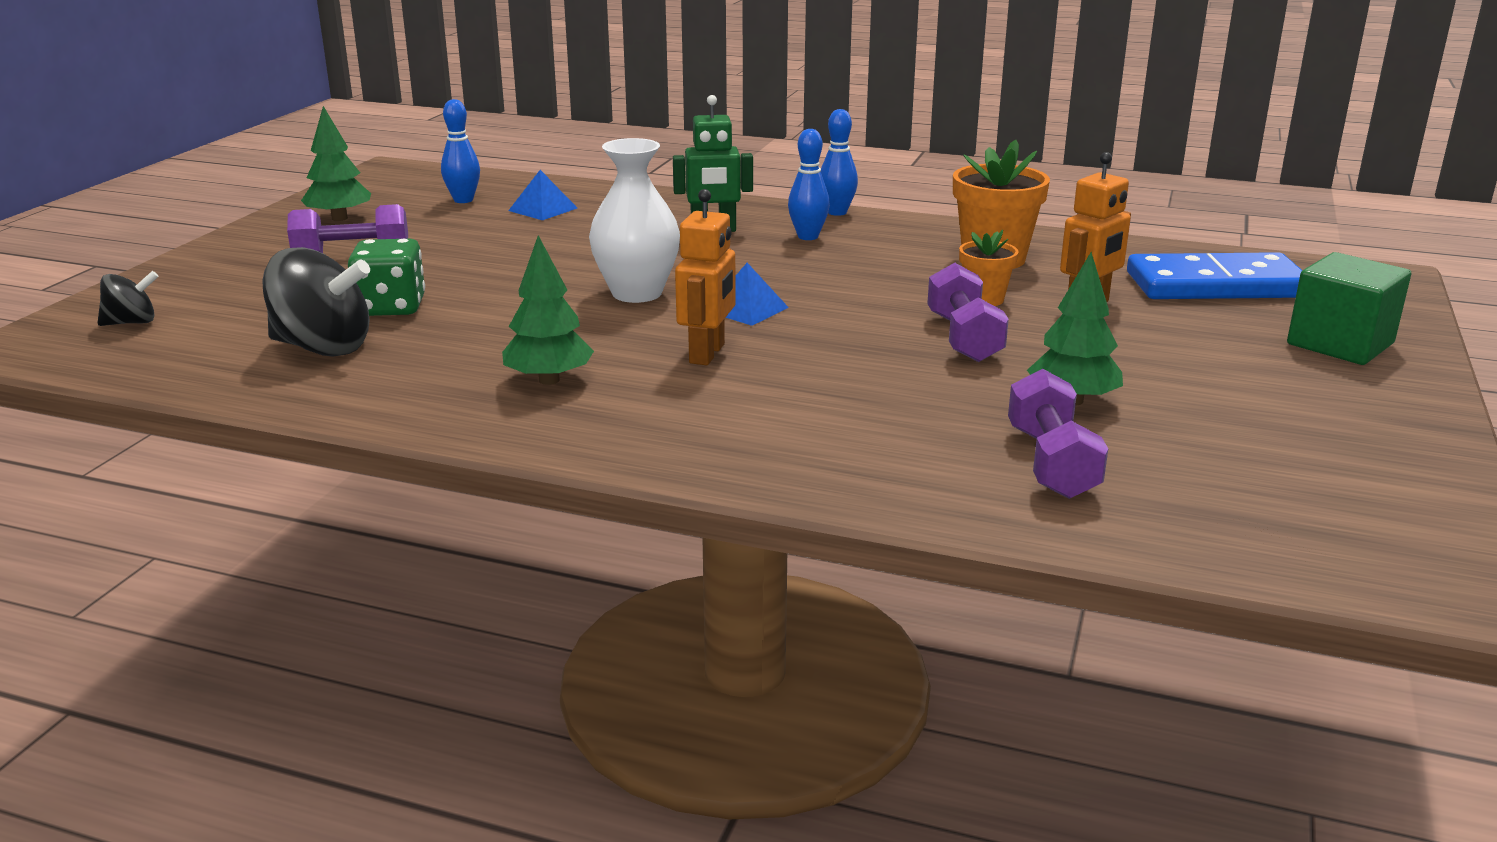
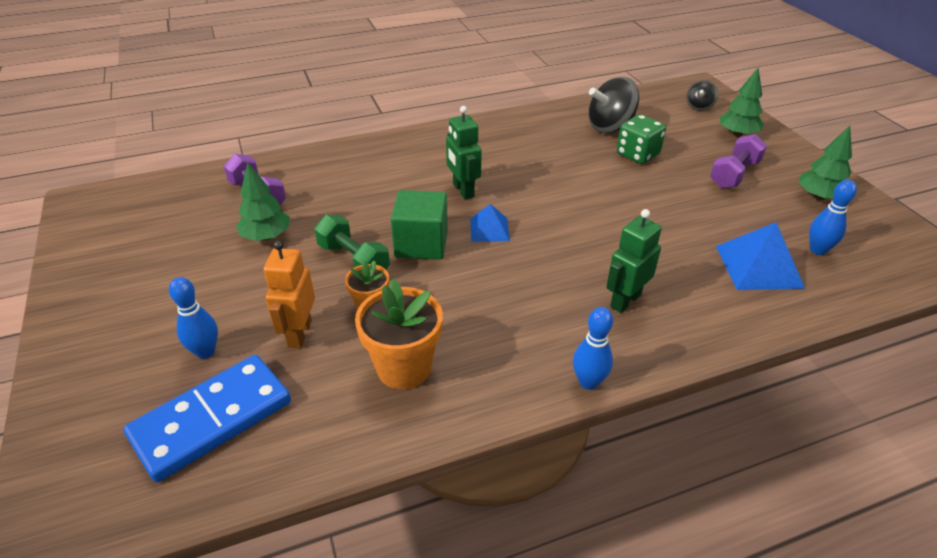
camera: 140 degrees right, 15 degrees up
(543, 209) = (758, 266): blue pyramid -> blue pyramid, size x1.66
(549, 380) = (501, 150): green tree -> green tree (737, 134)
(637, 293) = (559, 215): white vase -> none
(708, 354) = (463, 190): orange robot -> green robot
(808, 237) = (558, 327): blue bowling pin -> blue bowling pin (205, 352)
(964, 338) = (353, 260): purple dumbbell -> green dumbbell
(1340, 344) = (108, 371): green cube -> green cube (421, 244)

